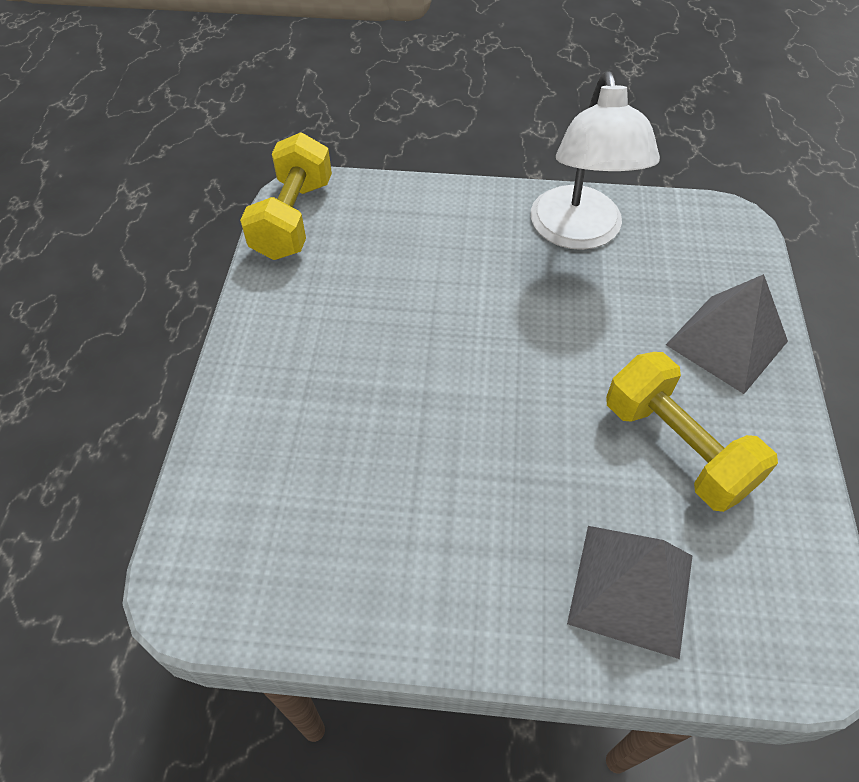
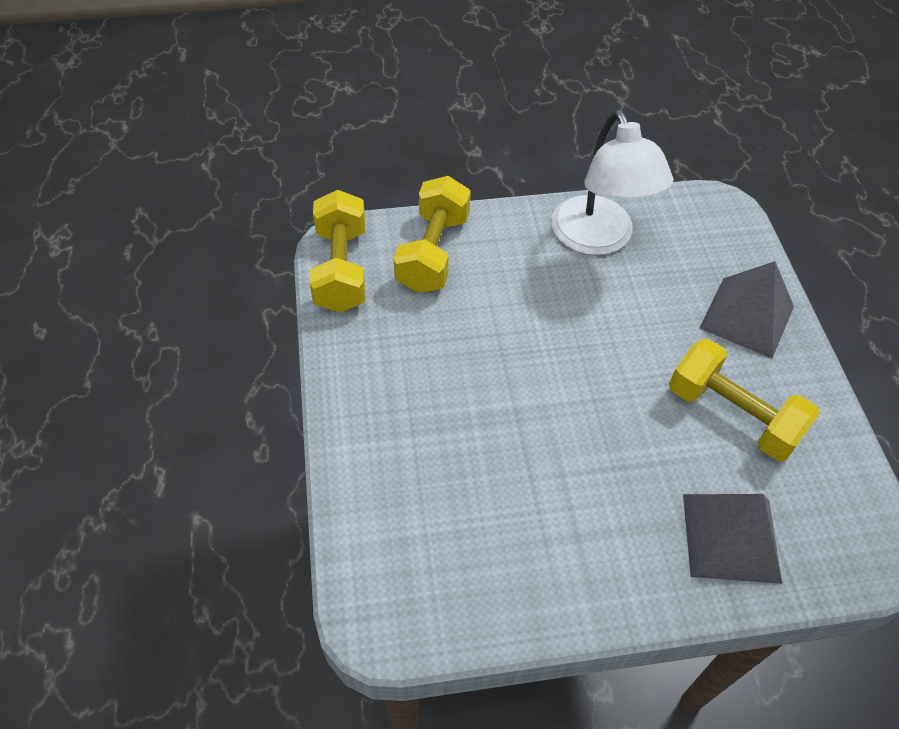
camera: 15 degrees left, 0 degrees up
(394, 218) = (433, 252): none -> yellow dumbbell

